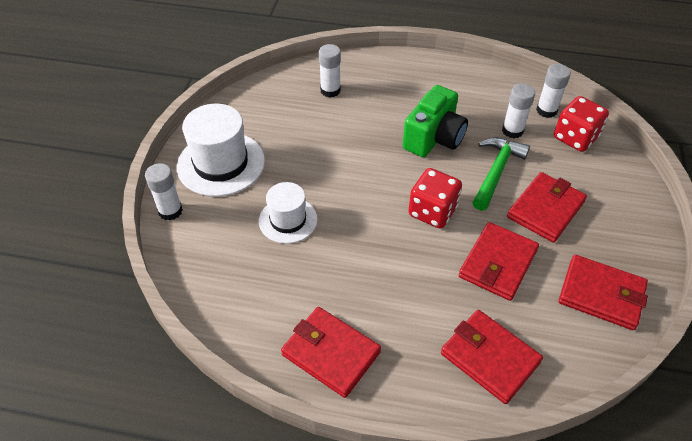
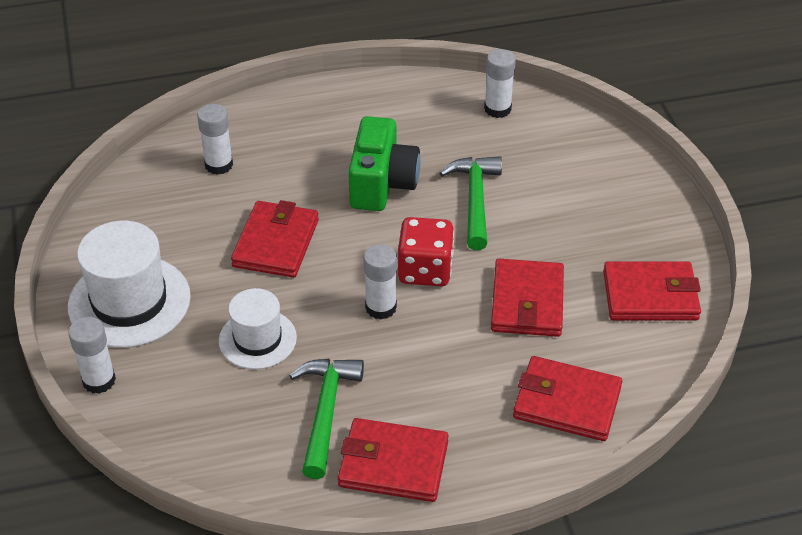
camera: 25 degrees left, 5 degrees down
(304, 292) = (325, 411): none -> green hammer
(512, 130) = (470, 145): white glue stick -> white glue stick (381, 307)
(545, 209) = (550, 225): red wallet -> red wallet (276, 243)
(575, 137) = (545, 131): red dice -> none

